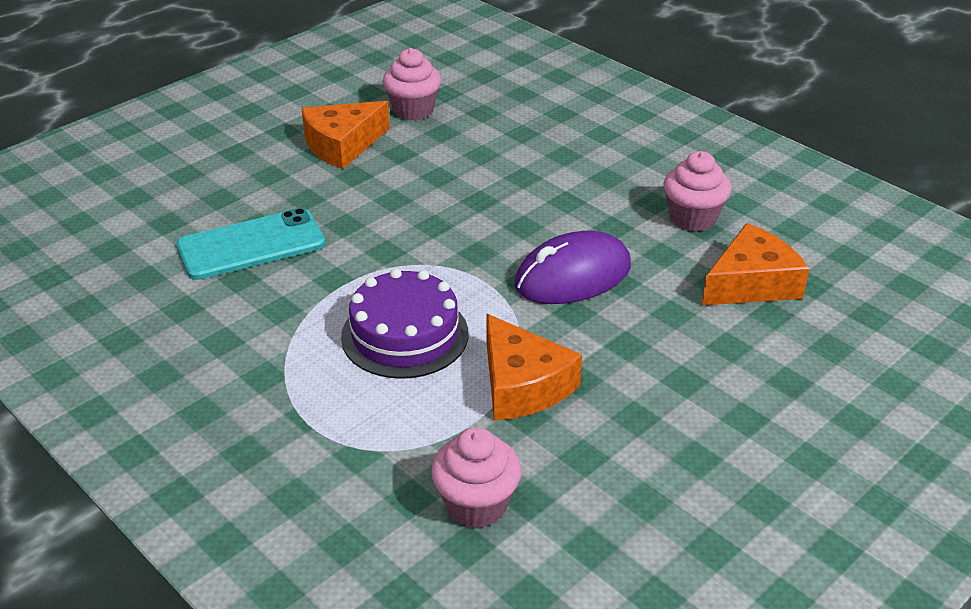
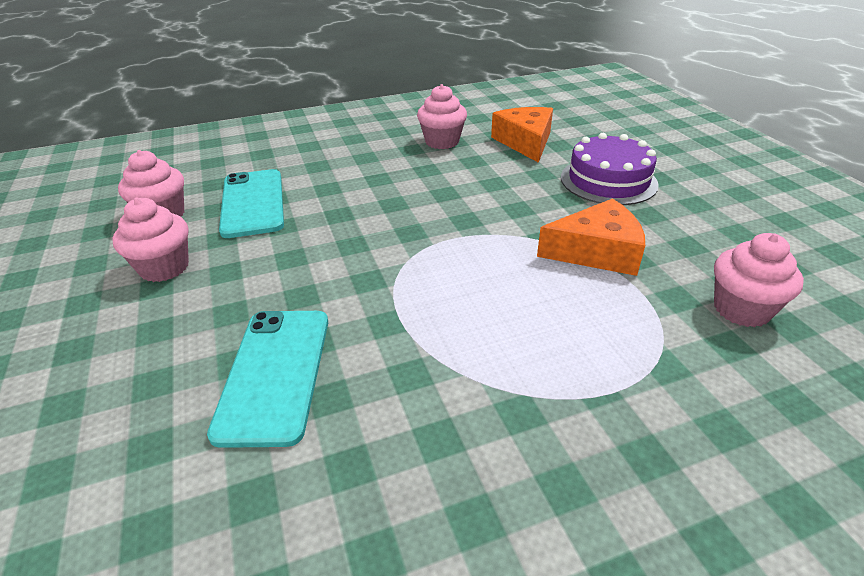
camera: 65 degrees left, 0 degrees up
(342, 145) = (164, 267): orange cheese -> pink cupcake
(405, 335) = (502, 297): purple cake -> purple cake (608, 181)
(464, 146) = (253, 203): none -> turquoise phone
(573, 276) = (474, 198): purple mouse -> none

